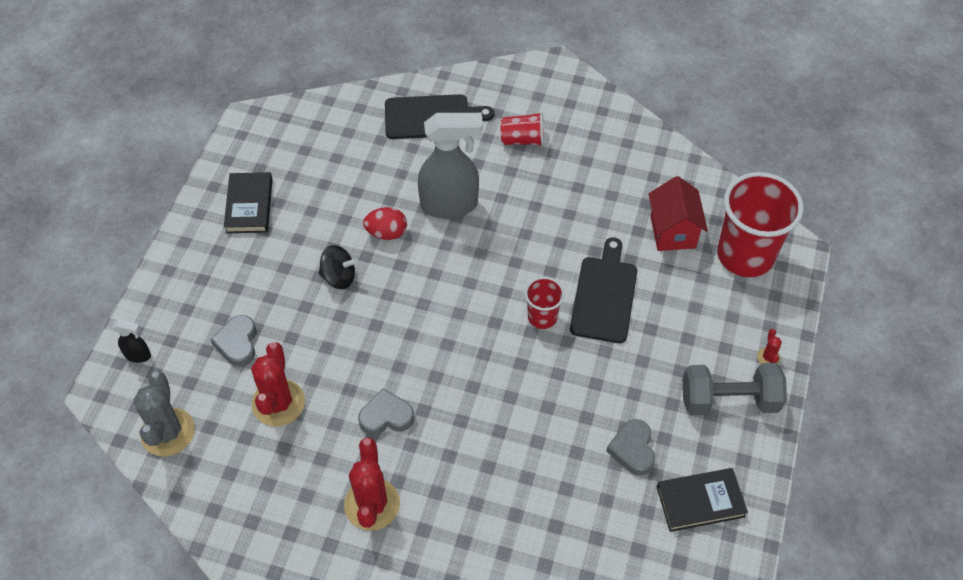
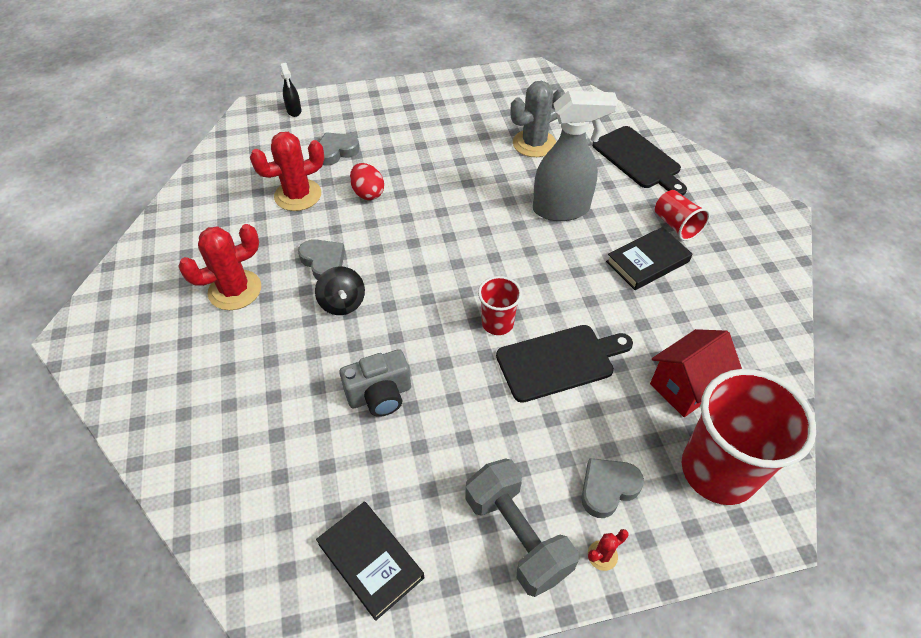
camera: 60 degrees right, 5 degrees down
(168, 432) = (240, 152): grey cactus -> grey cactus (534, 143)
(249, 205) = (460, 104): black book -> black book (647, 261)
(339, 277) = (435, 177): black spinning top -> black spinning top (342, 303)
(386, 233) = (499, 184): red egg -> red egg (368, 193)
(450, 205) = (561, 209): grey spray bottle -> grey spray bottle turned 60 degrees counterclockwise
(562, 434) = (380, 395): none -> grey camera
(632, 449) = (398, 465): grey heart -> grey heart (608, 488)

